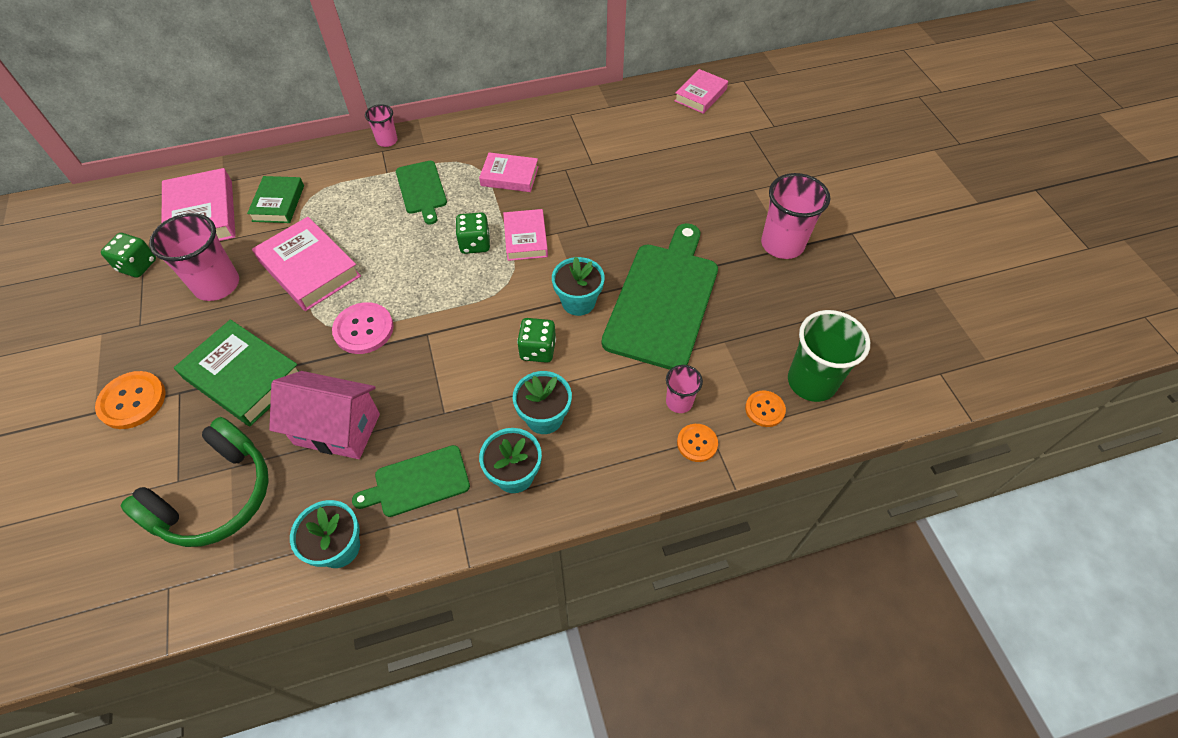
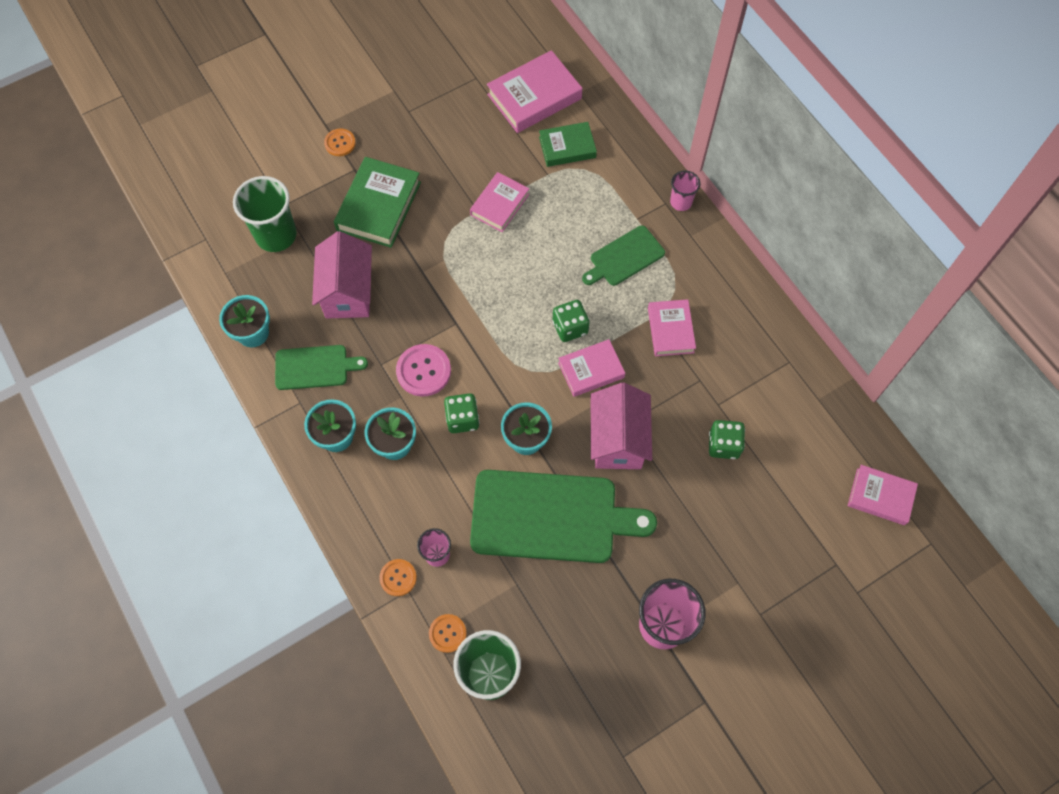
camera: 75 degrees right, 10 degrees up
(132, 401) = (340, 143): orange button -> orange button, size x0.62
(137, 266) = (465, 79): green dice -> green dice (723, 445)
(215, 496) = (276, 235): green headphones -> green cup
(217, 285) = (462, 144): pink cup -> none
(309, 268) = (500, 205): pink book -> pink book, size x0.64
(363, 329) = (447, 273): pink button -> pink button (423, 371)
(418, 482) = (315, 367): green cutting board -> green cutting board turned 120 degrees clockwise
(602, 235) = (617, 440): none -> pink house

